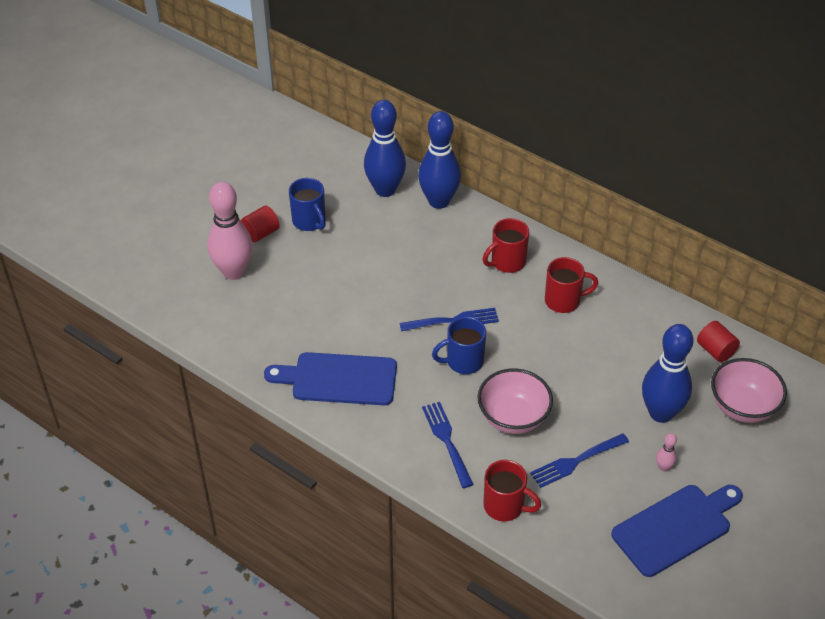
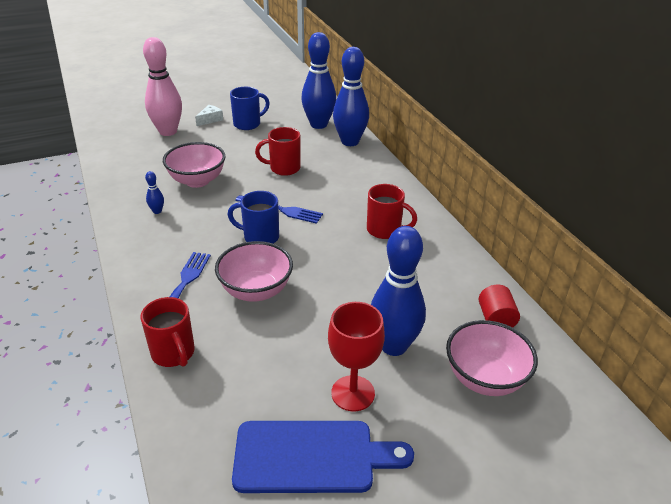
camera: 30 degrees right, 10 degrees down
(261, 233) = (210, 119): red cylinder -> white cheese
(309, 221) = (248, 124): blue mug -> blue mug turned 120 degrees counterclockwise
(337, 324) = (197, 181): none -> pink bowl
(338, 379) = (157, 211): blue cutting board -> blue bowling pin
(507, 262) = (363, 191): red mug -> red mug (283, 168)
(576, 461) = (274, 348): blue fork -> none
(663, 467) = (353, 393): pink bowling pin -> red goblet

